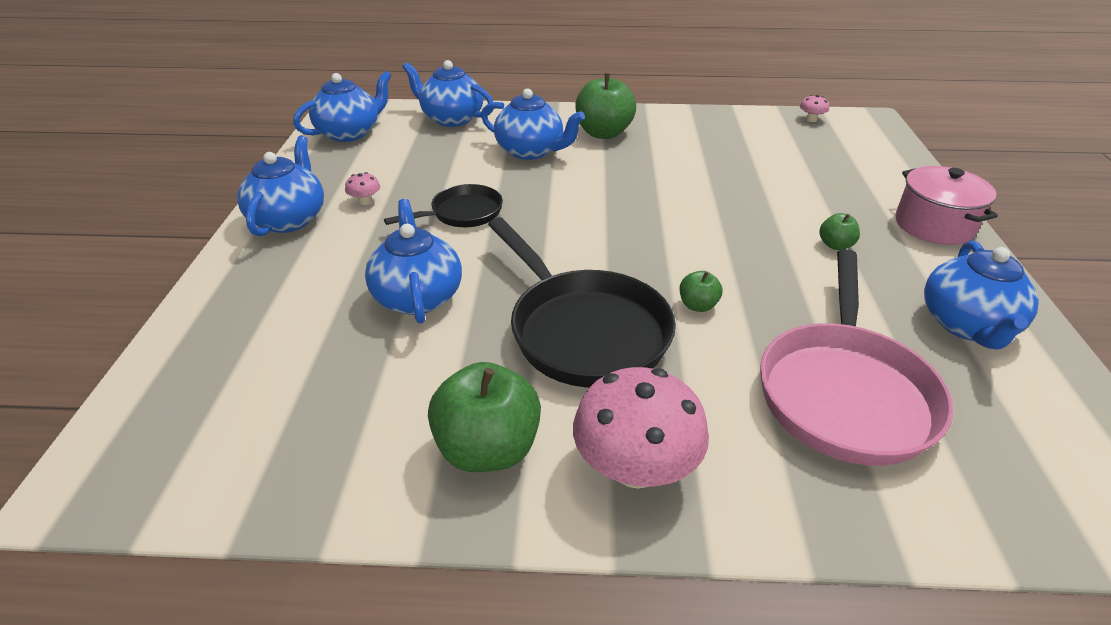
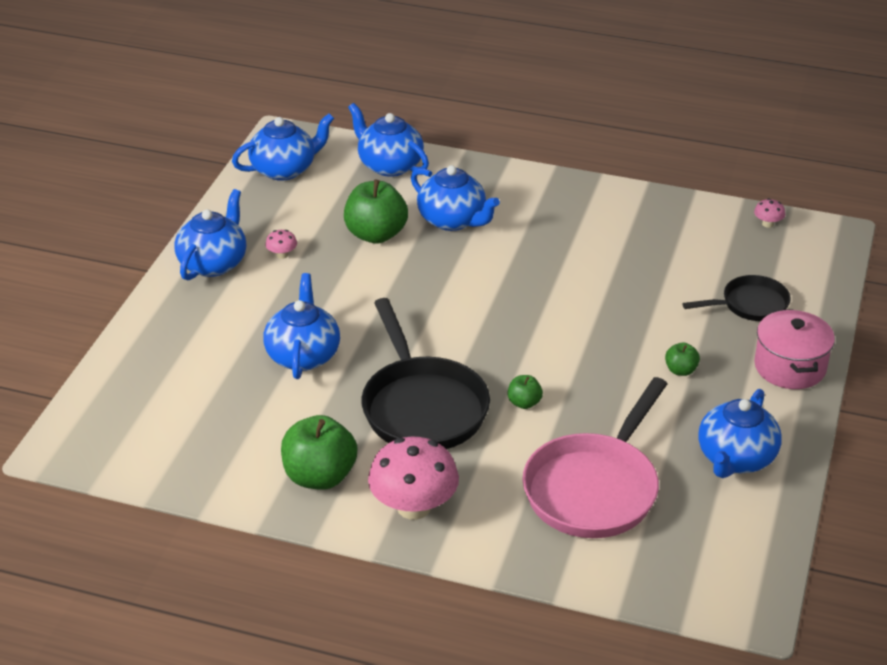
camera: 15 degrees right, 0 degrees up
(462, 213) = (363, 282): black pan -> black pan (750, 305)
(603, 133) = (536, 208): green apple -> green apple (376, 234)

